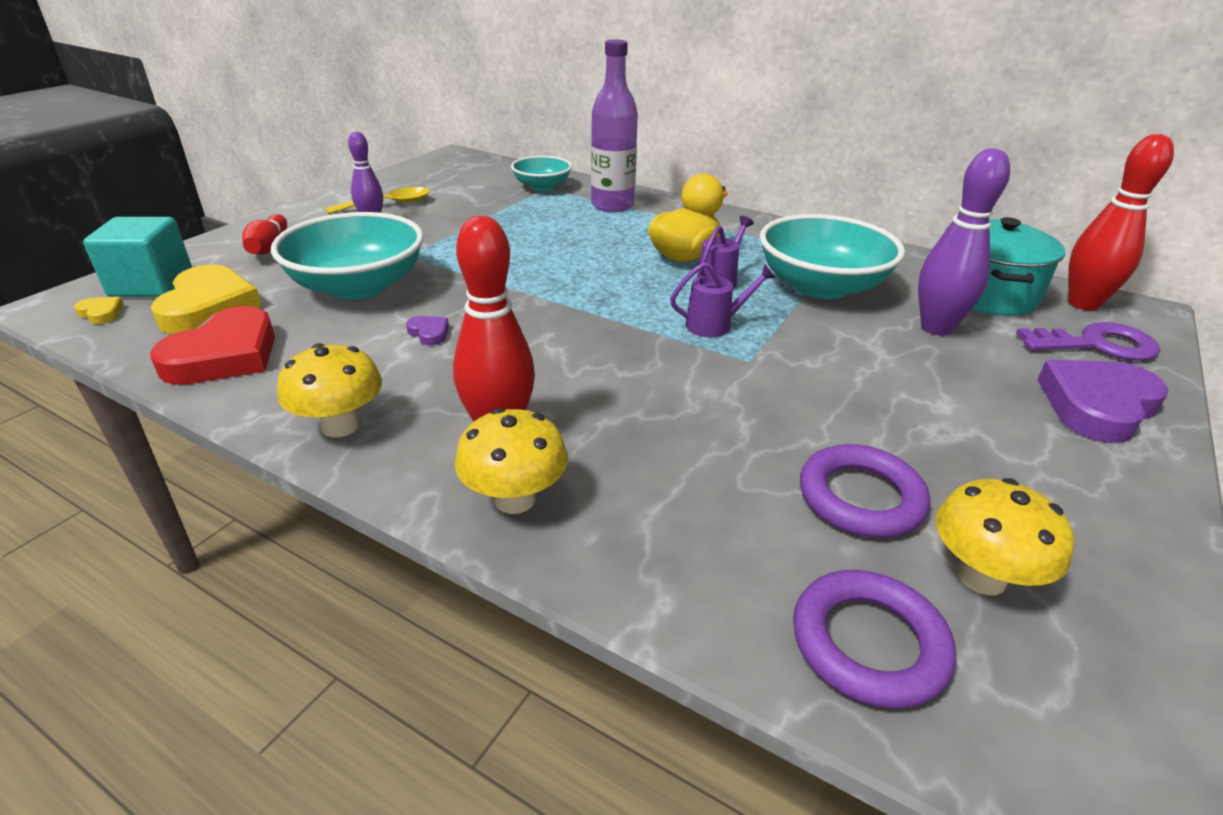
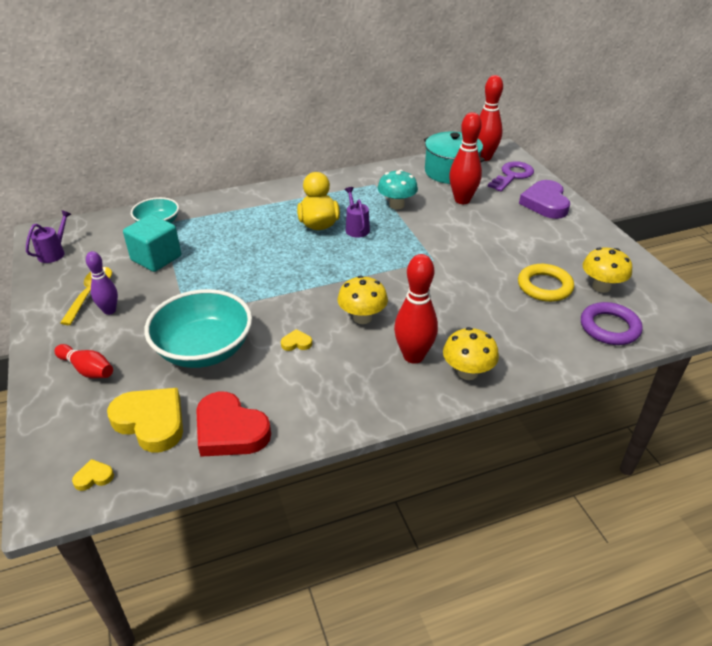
camera: 50 degrees left, 5 degrees up
(152, 284) = (76, 442): turquoise cube -> turquoise cube (156, 258)
(225, 355) = (230, 430): red heart -> red heart turned 150 degrees clockwise
(340, 426) = (357, 406): yellow mushroom -> yellow mushroom (362, 318)
(429, 333) = (296, 343): purple heart -> yellow heart
(612, 205) = (224, 214): purple bottle -> none
(715, 325) = (395, 252): purple watering can -> purple watering can (54, 252)
(821, 286) = (396, 205): turquoise bowl -> turquoise mushroom
(860, 498) = (544, 286): purple ring -> yellow ring
(936, 328) = (462, 200): purple bowling pin -> red bowling pin

